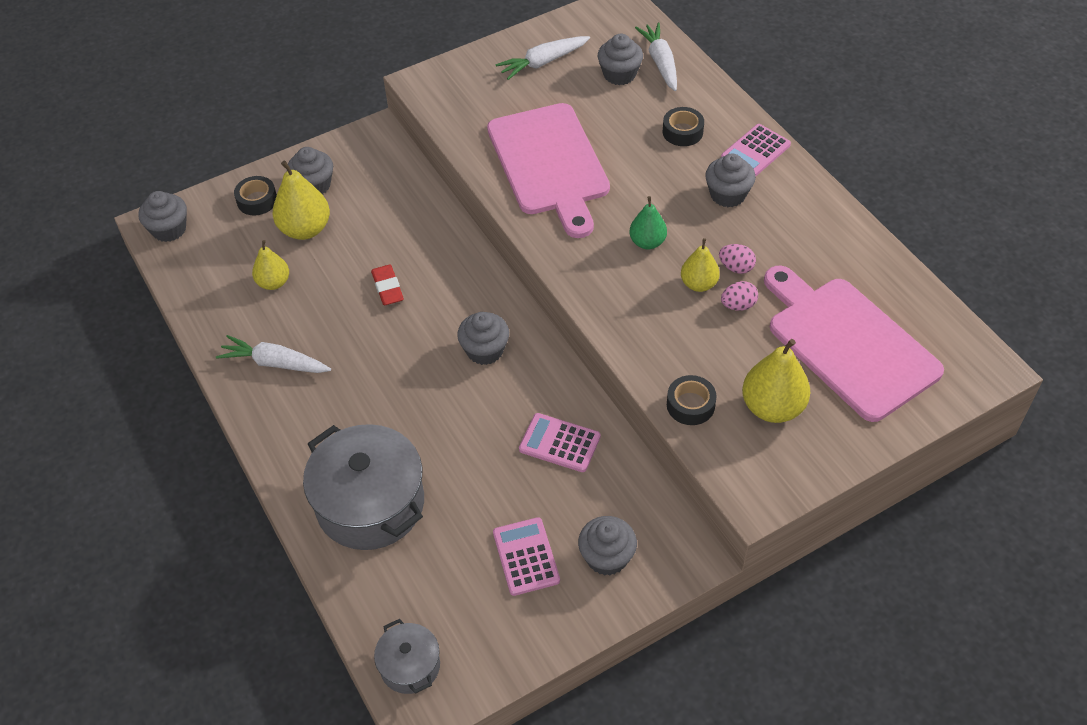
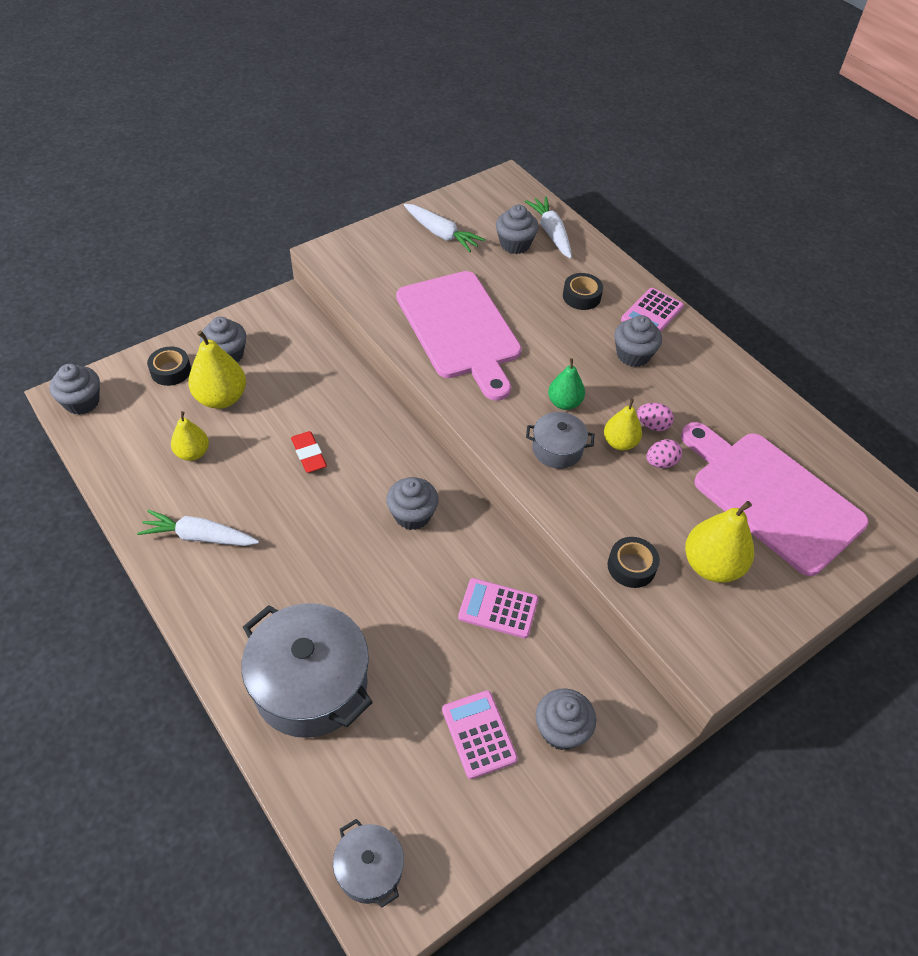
camera: 10 degrees left, 0 degrees up
(543, 62) = (441, 234): white carrot -> white carrot turned 105 degrees counterclockwise
(633, 289) = (557, 449): none -> grey pot

